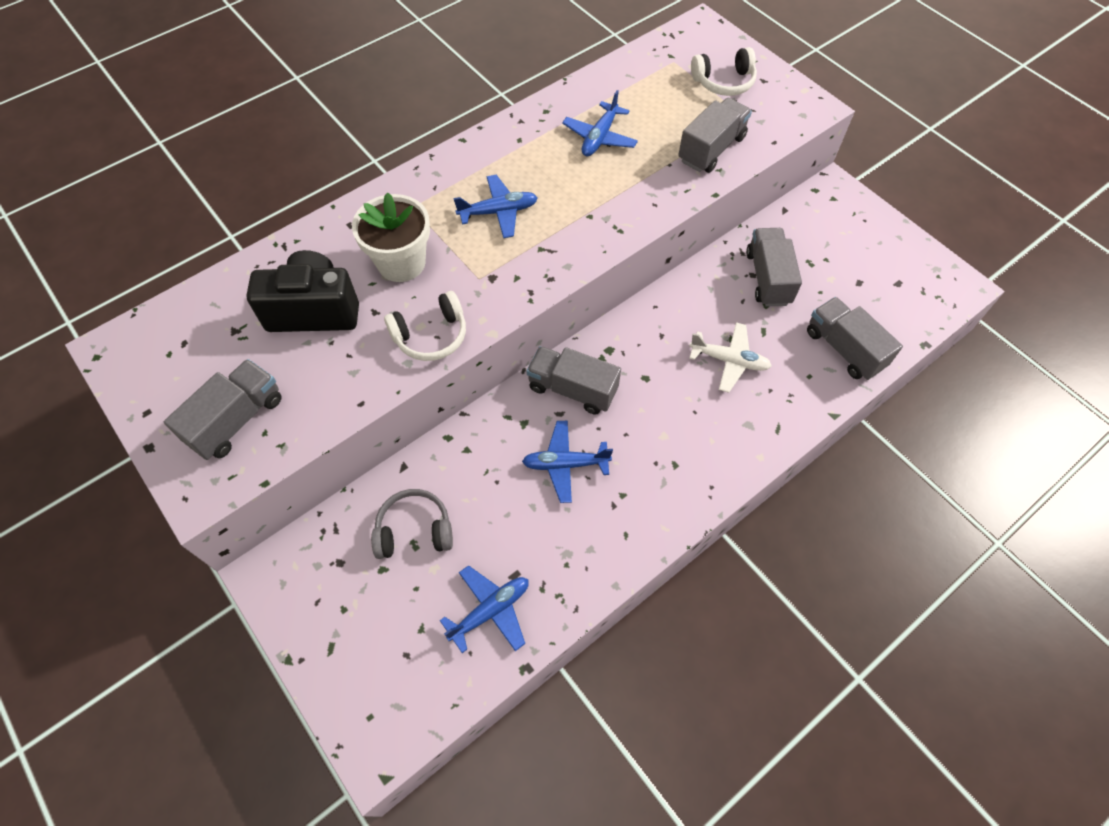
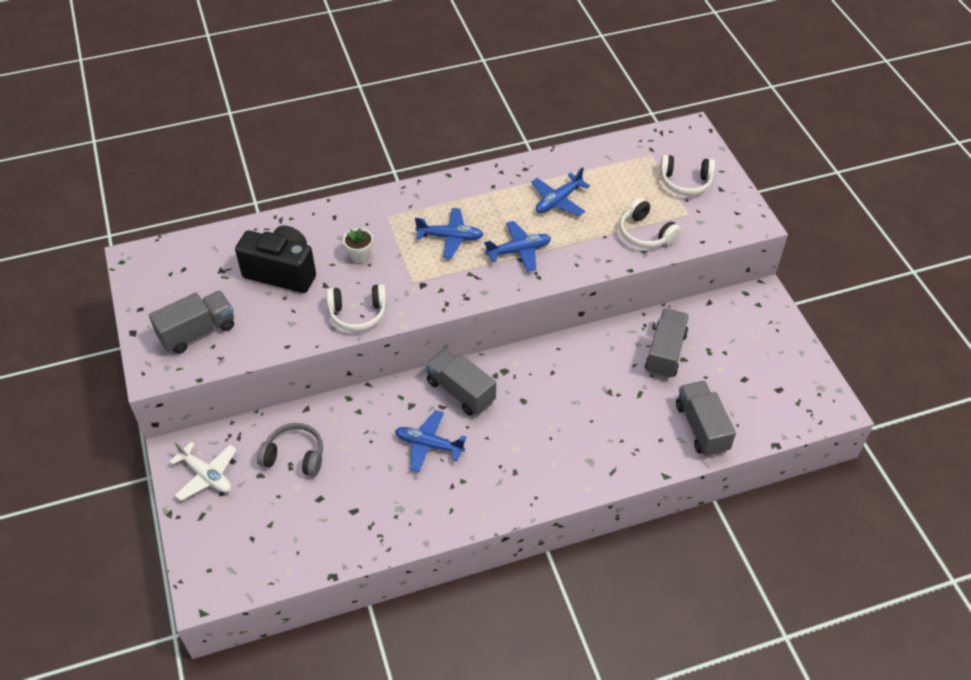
camera: 20 degrees right, 10 degrees down
(401, 263) = (360, 255): white flower pot -> white flower pot, size x0.52
(490, 611) = (325, 529): blue plane -> blue plane (519, 251)
(711, 149) = (645, 233): grey truck -> white headphones
(729, 361) = (598, 408): white plane -> white plane (206, 475)

